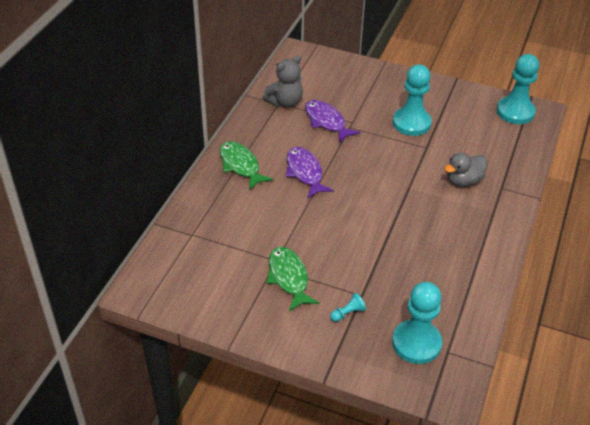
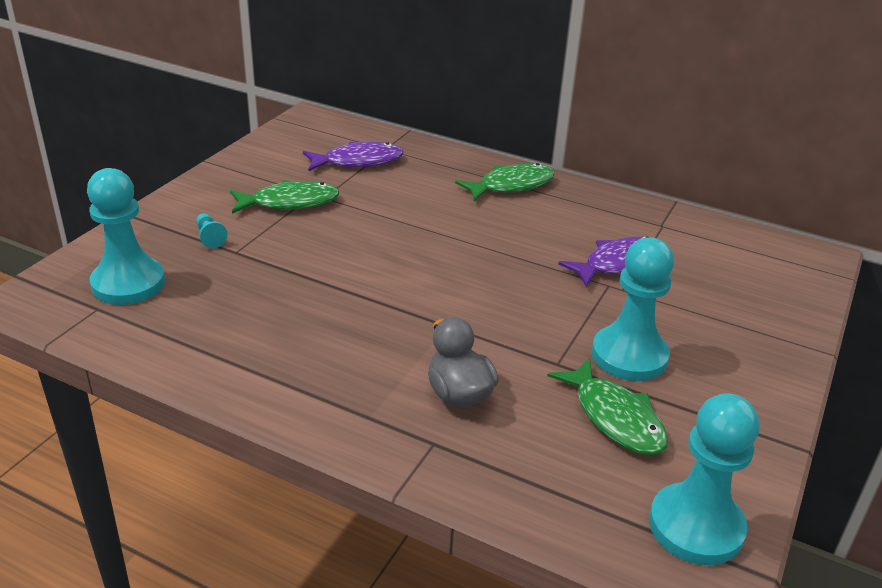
camera: 95 degrees right, 10 degrees down
(285, 102) = (665, 231): grey teddy bear -> none
(305, 172) = (493, 232): purple fish -> purple fish (358, 161)
(459, 130) = (615, 418): none -> green fish

